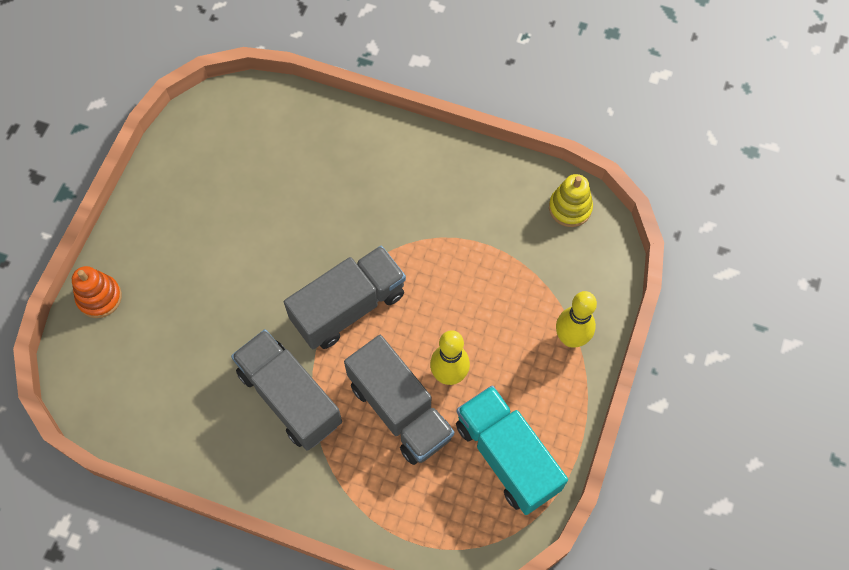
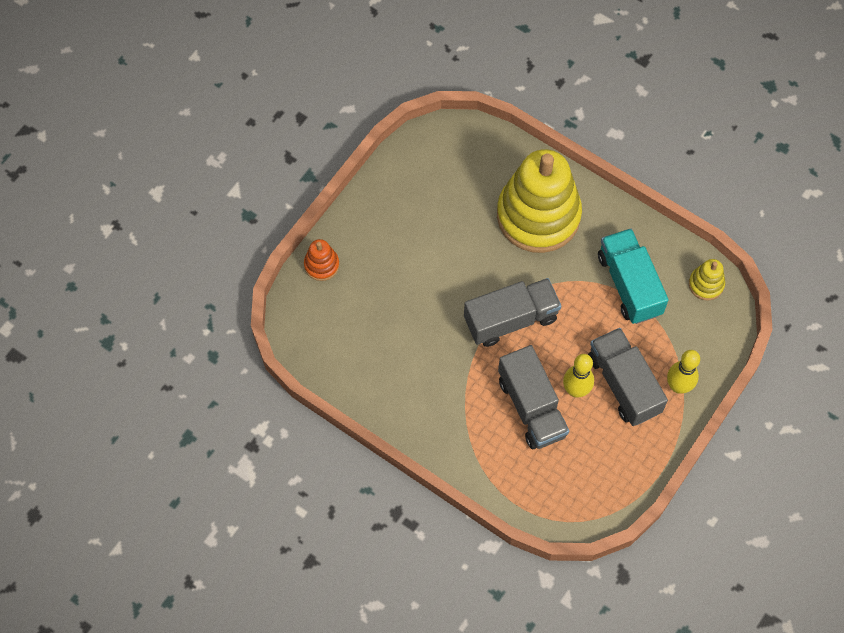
camera: 15 degrees right, 0 degrees up
(290, 397) = (450, 376): grey truck -> grey truck (624, 384)
(352, 174) = (538, 215): none -> yellow stacking toy
(507, 456) = (605, 462): turquoise truck -> turquoise truck (629, 284)

